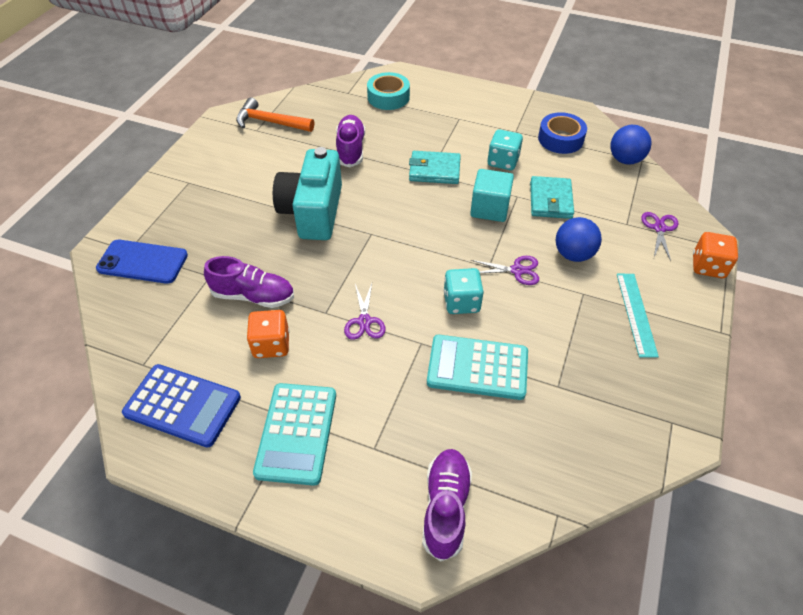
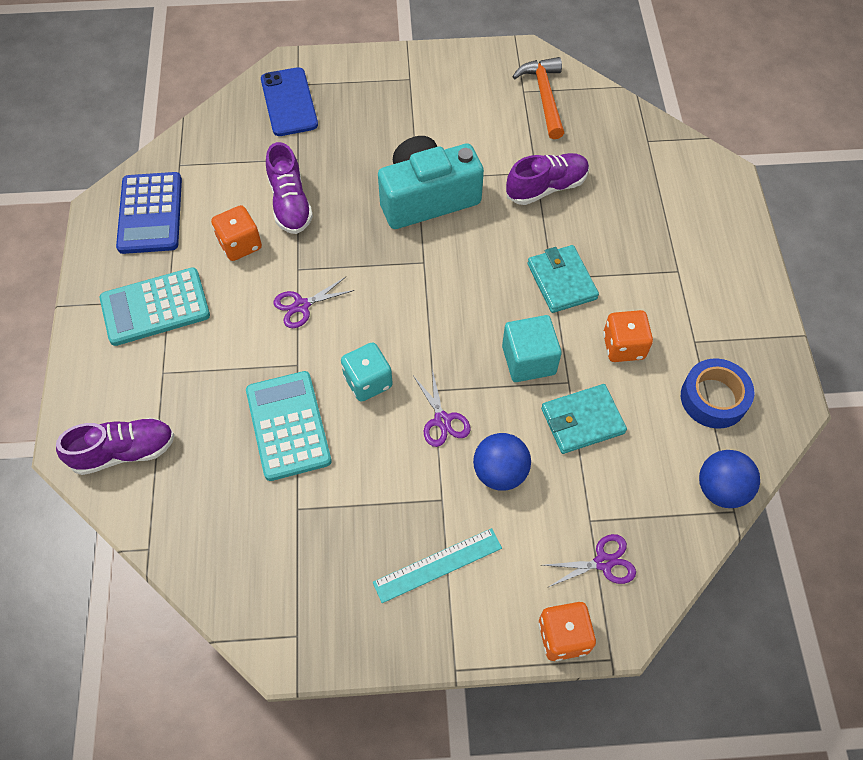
camera: 65 degrees right, 10 degrees up
(388, 97) = (668, 183): turquoise tape -> none
(503, 161) = (623, 346): turquoise dice -> orange dice

